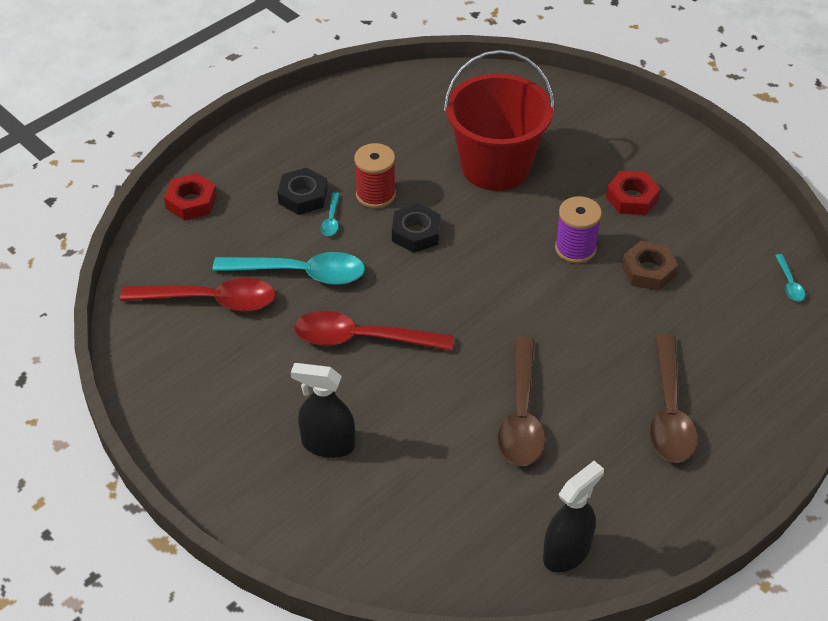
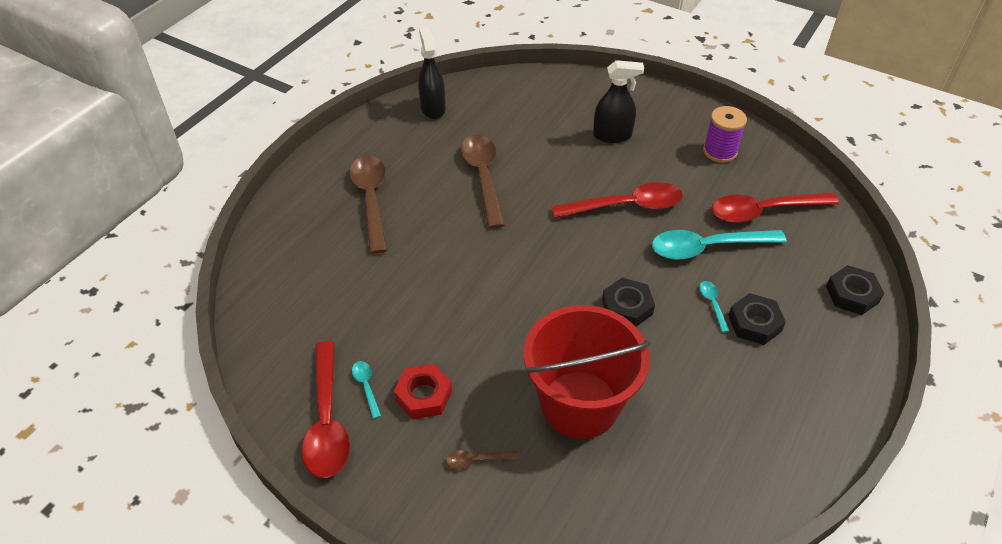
camera: 165 degrees right, 0 degrees up
(191, 202) = (852, 294): red nut -> black nut
(375, 195) = (686, 341): red spool -> none
(567, 552) = (433, 108): black spray bottle -> black spray bottle turned 135 degrees clockwise
(575, 249) = (471, 323): purple spool -> purple spool (720, 151)
(594, 146) = (477, 460): none -> brown spoon
(648, 270) = (398, 314): brown nut -> none
(719, 196) = (327, 420): none -> red spoon
(789, 283) = (261, 329): turquoise spoon -> turquoise spoon (366, 386)

